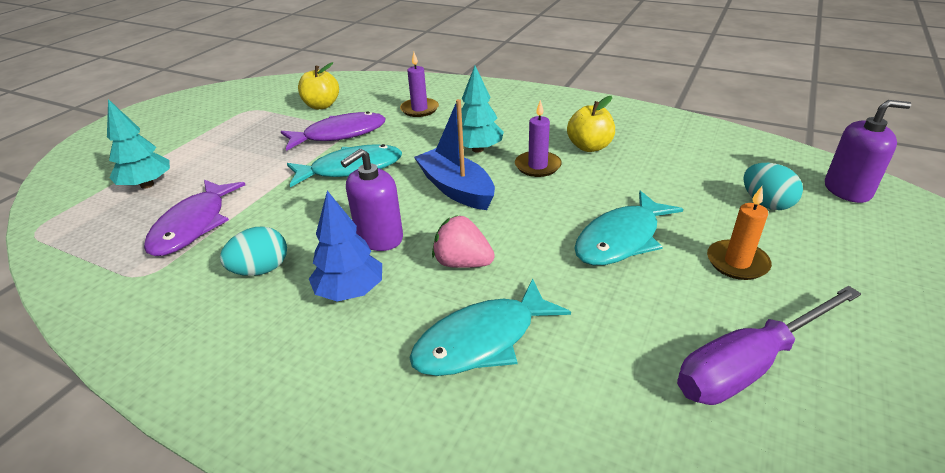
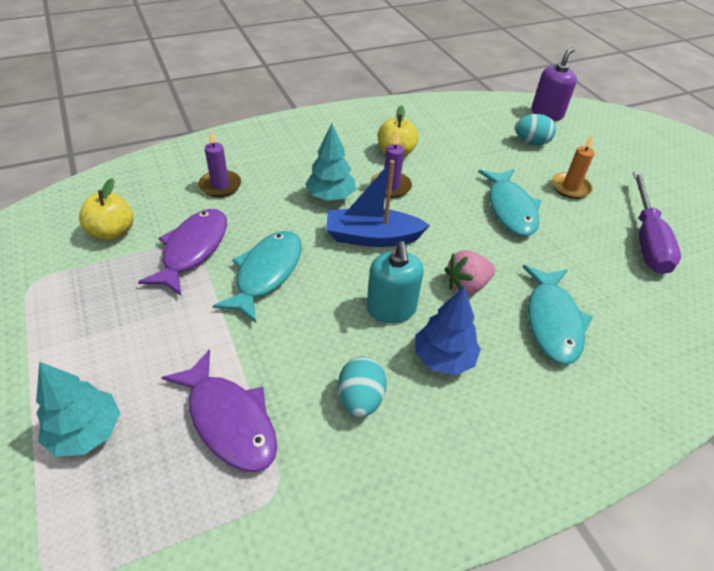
camera: 55 degrees left, 10 degrees up
(379, 237) = (391, 309): purple soap dispenser -> turquoise soap dispenser

